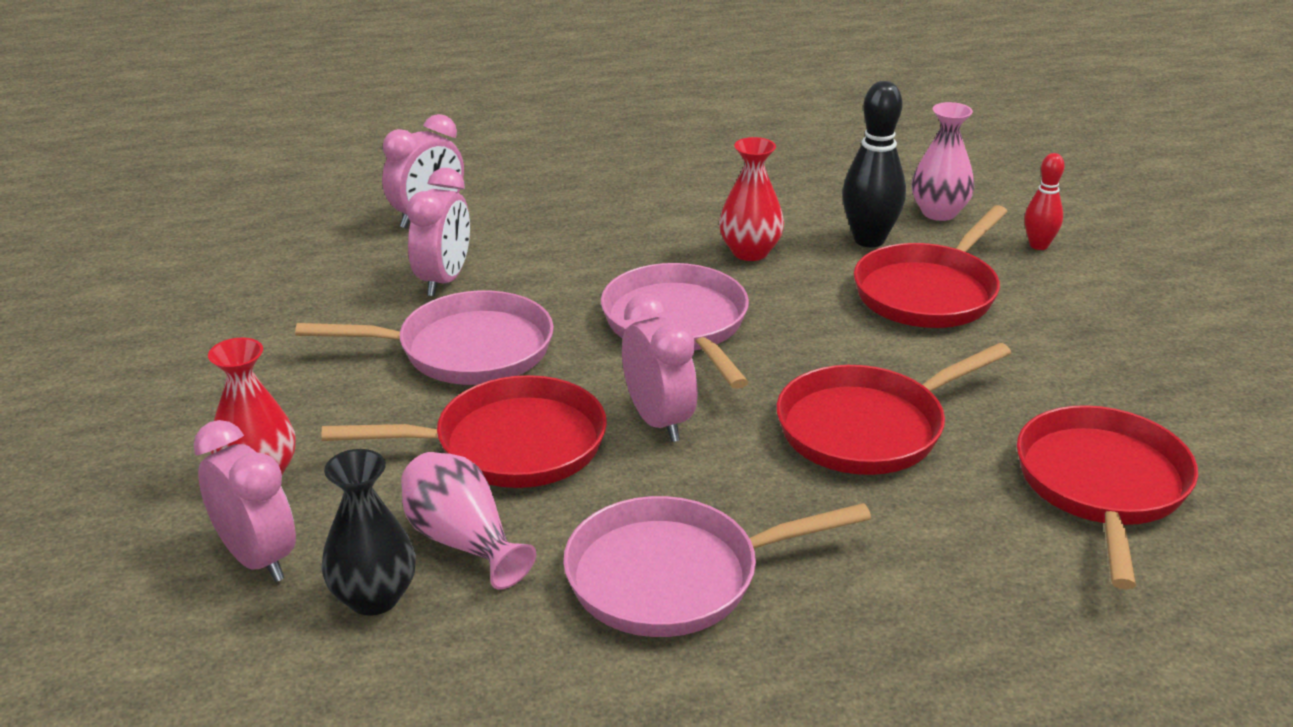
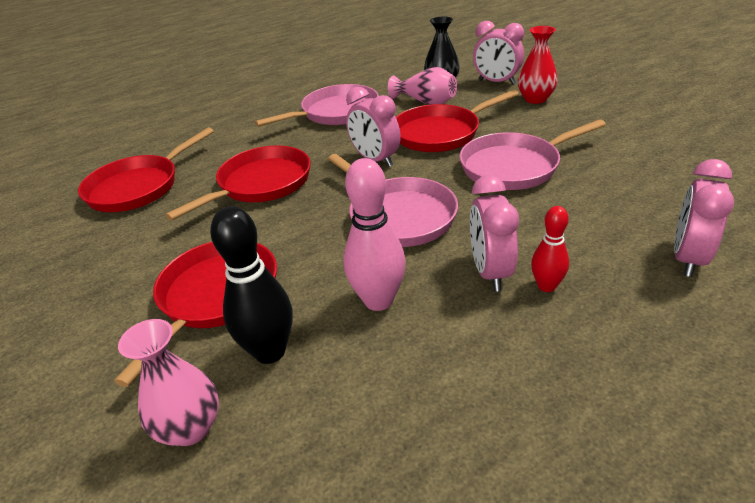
camera: 165 degrees right, 5 degrees up
(443, 280) = (589, 205): pink clock -> pink clock (490, 272)
(750, 252) = (378, 300): red vase -> pink bowling pin
(1038, 245) = (91, 396): red bowling pin -> red bowling pin (546, 286)
(1102, 486) = (138, 187): red pan -> red pan turned 45 degrees clockwise

